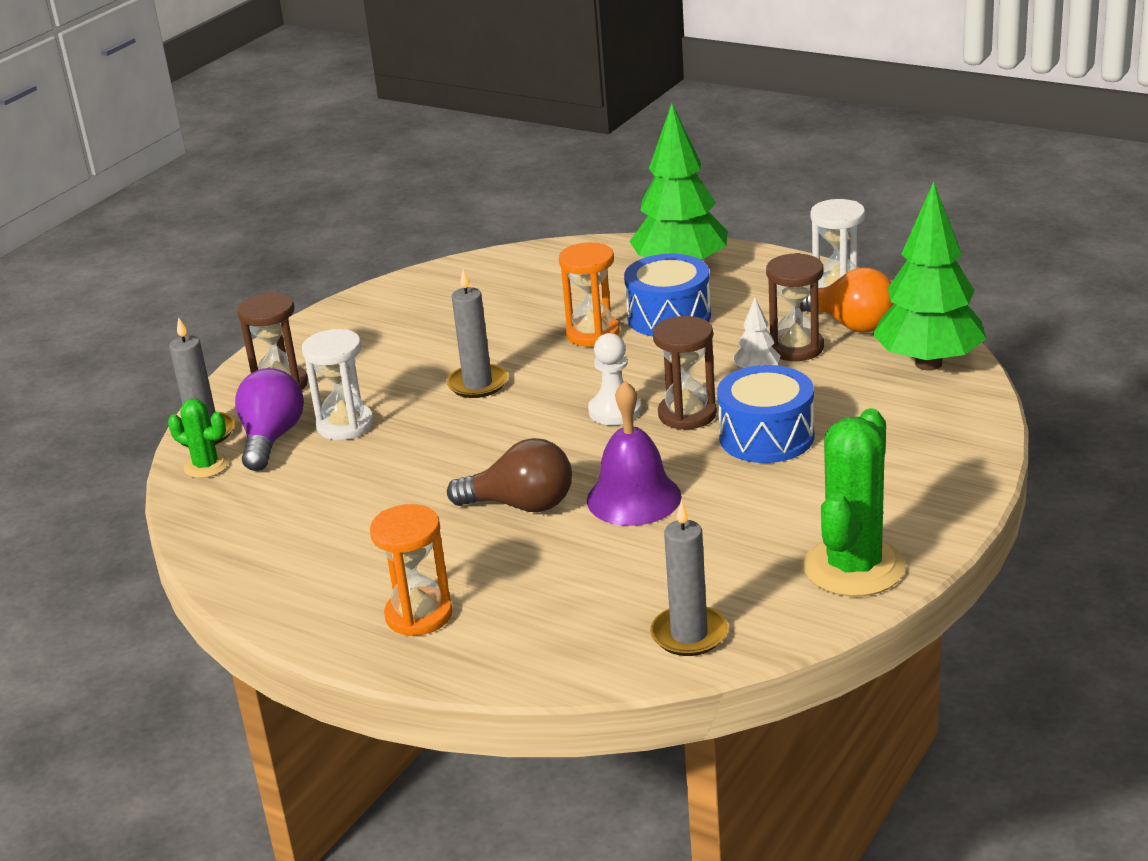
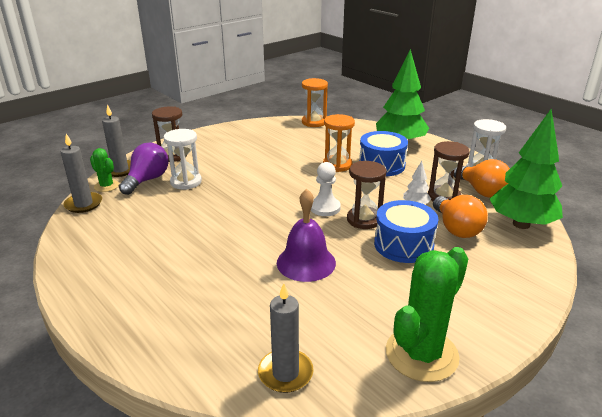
camera: 15 degrees right, 0 degrees up
(419, 615) = (137, 304): orange hourglass -> orange hourglass (314, 122)
(477, 384) = (264, 177): grey candle -> grey candle (83, 204)
(521, 505) = (241, 249): brown light bulb -> none
(835, 393) = (456, 228): none -> orange light bulb

